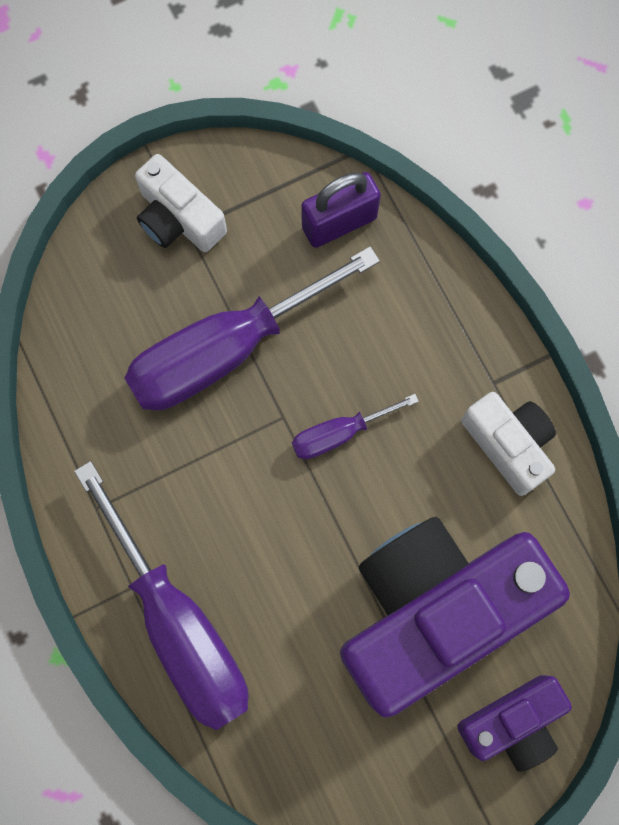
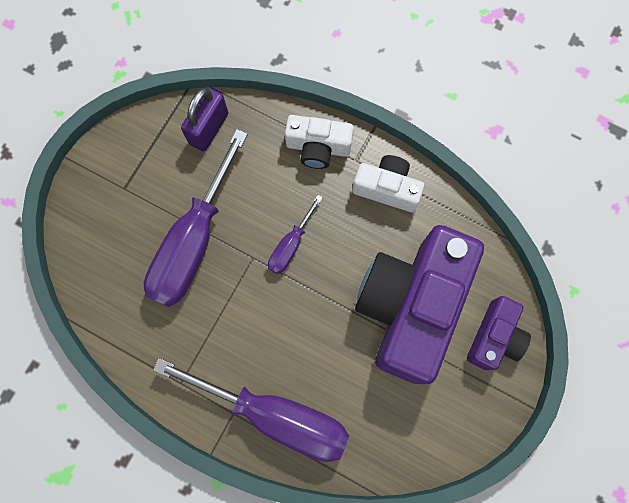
camera: 35 degrees left, 0 degrees up
(179, 218) = (114, 186): white camera -> white camera (318, 147)

